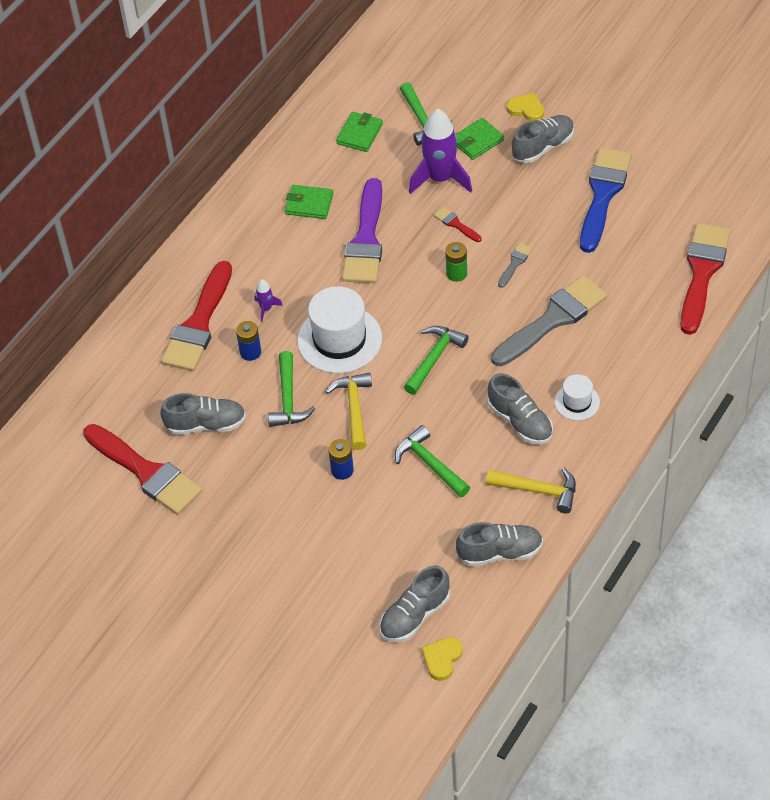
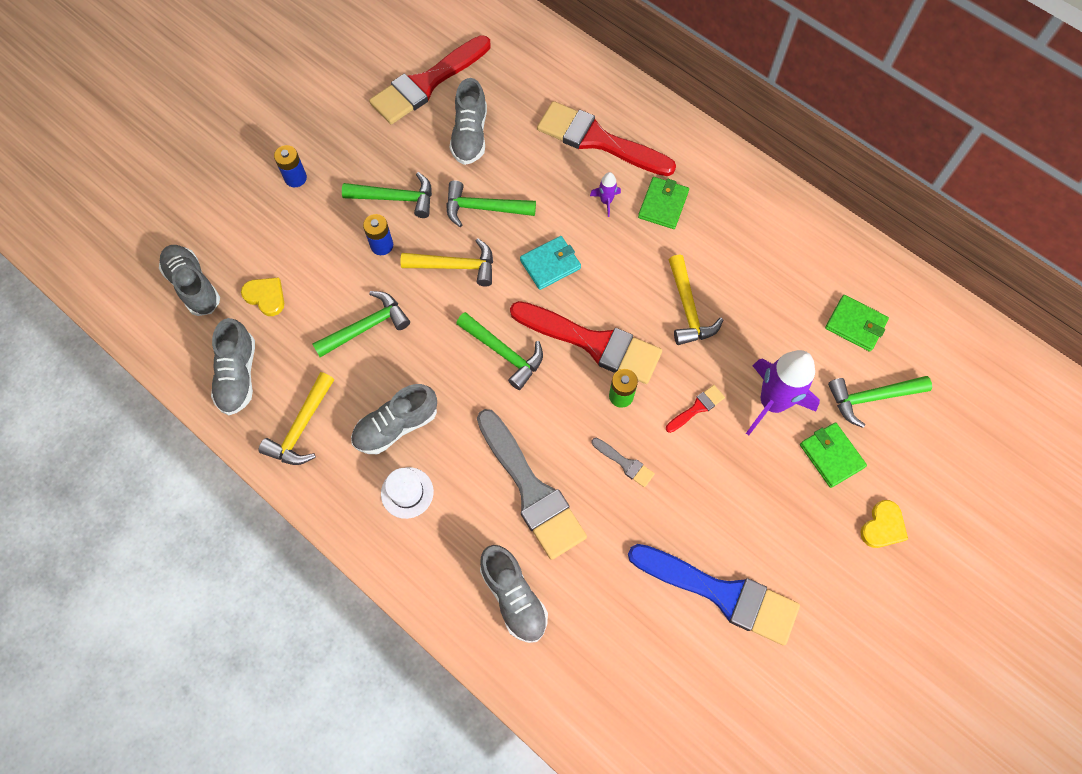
camera: 95 degrees right, 15 degrees up
(250, 352) = (551, 181): blue battery -> blue battery (295, 178)
(288, 470) = (395, 198): none -> green hammer
(309, 204) = (749, 258): green wallet -> green wallet (663, 205)
(339, 339) = (550, 264): white hat -> turquoise wallet
(366, 239) = (688, 309): purple brush -> yellow hammer
(442, 659) = (138, 302): yellow heart -> yellow heart (266, 297)
(543, 147) = (813, 534): grey shoe -> grey shoe (514, 597)
(702, 272) = (569, 692): red brush -> red brush (593, 343)

